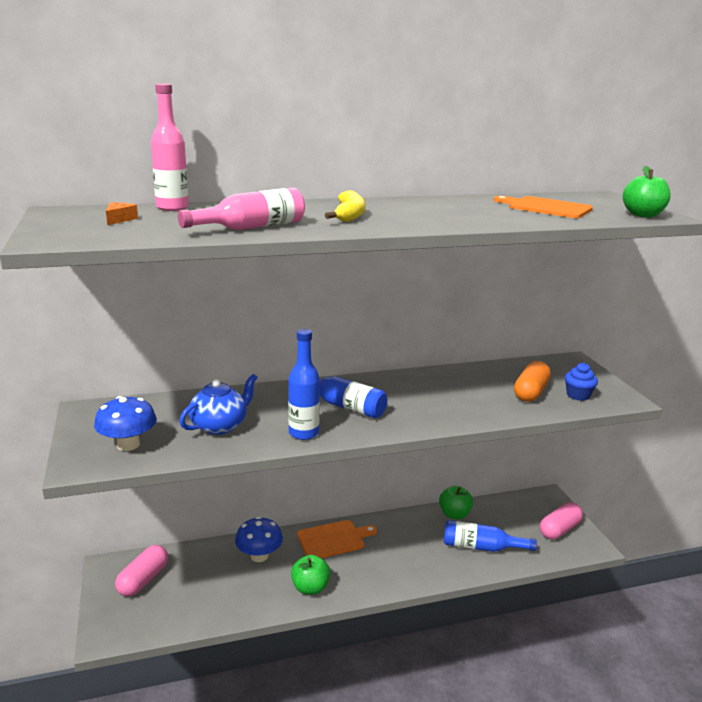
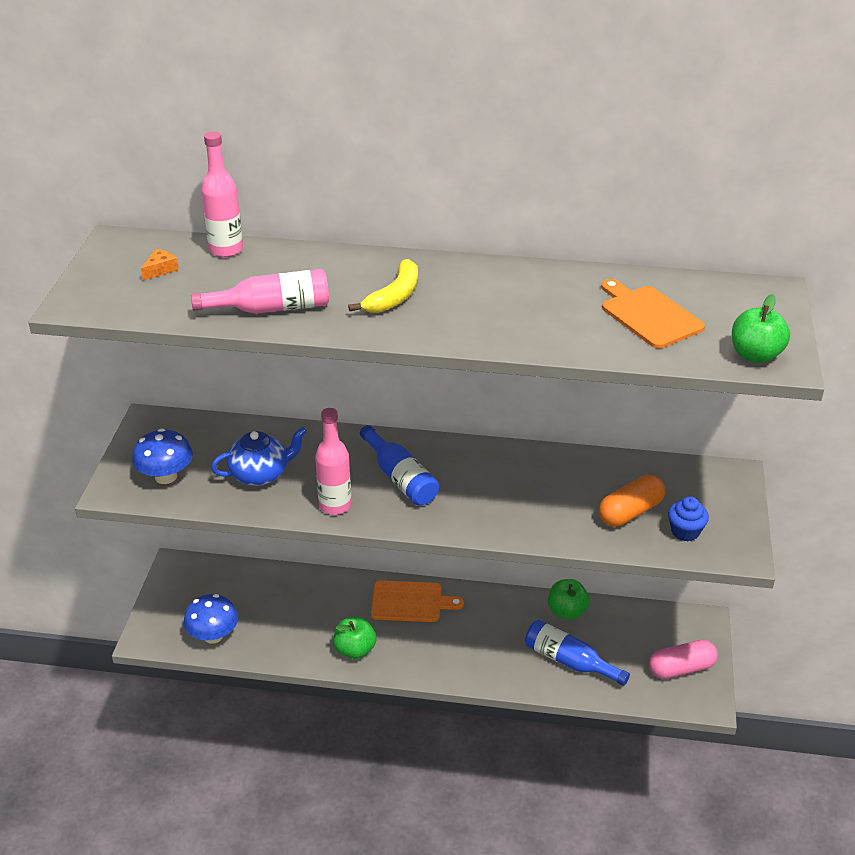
camera: 25 degrees right, 15 degrees up
(143, 580) = (201, 590): pink capsule -> none
(259, 556) = (323, 598): blue mushroom -> blue mushroom (213, 635)
(303, 433) = (335, 505): blue bottle -> pink bottle

